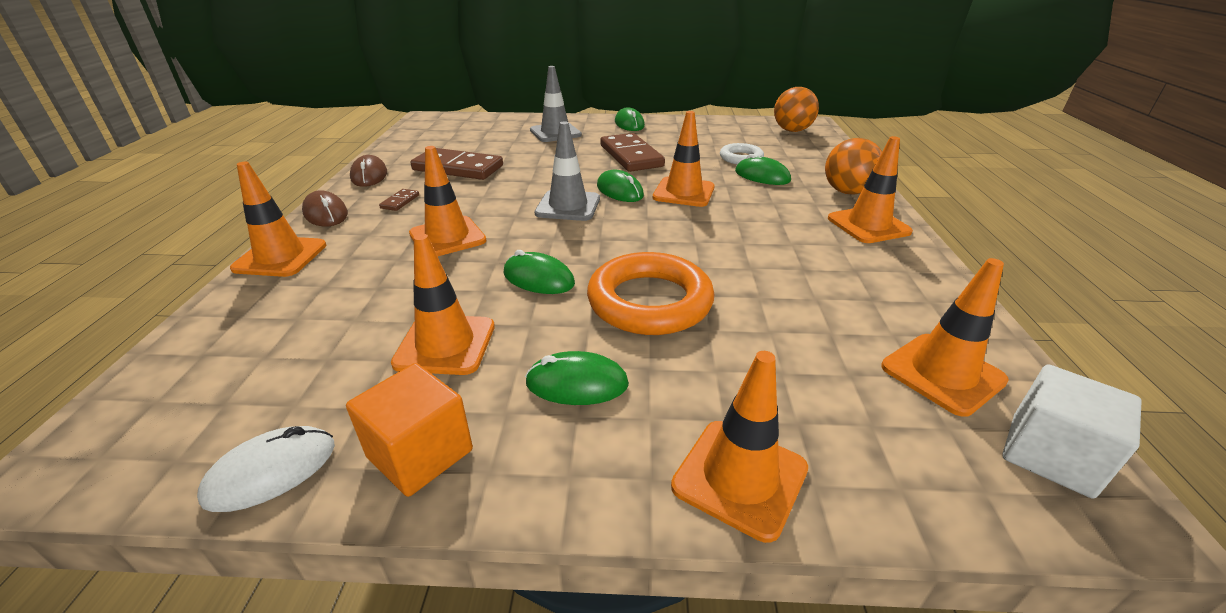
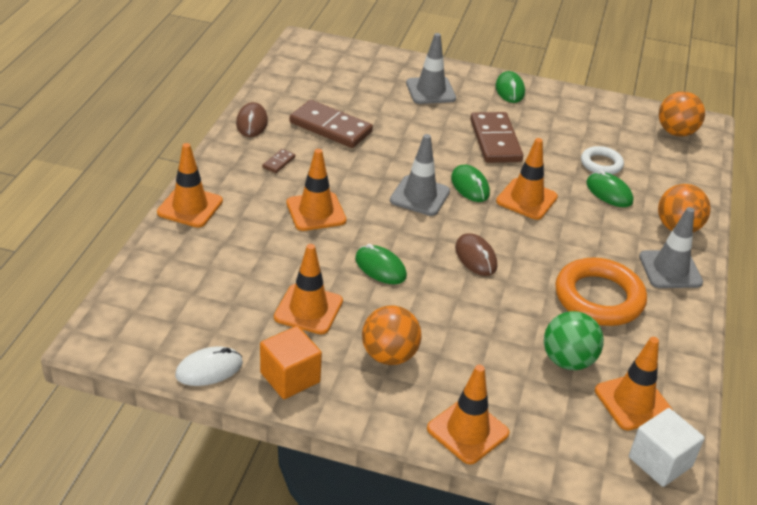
camera: 10 degrees right, 5 degrees up
(325, 213) = (219, 165): brown mouse -> brown mouse (475, 257)
(577, 383) = (389, 355): green mouse -> orange ball
(649, 301) = (457, 305): orange ring -> orange ring (599, 298)
(823, 339) = (568, 361): none -> green ball
(868, 225) = (670, 269): orange traffic cone -> grey traffic cone

